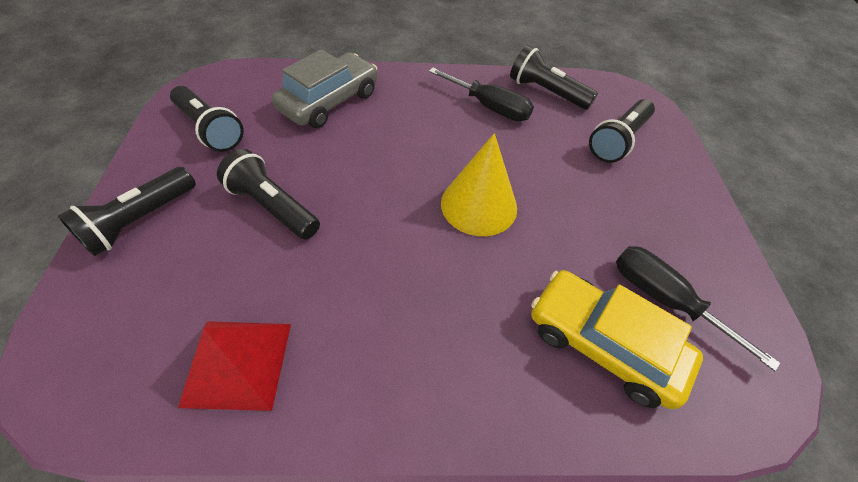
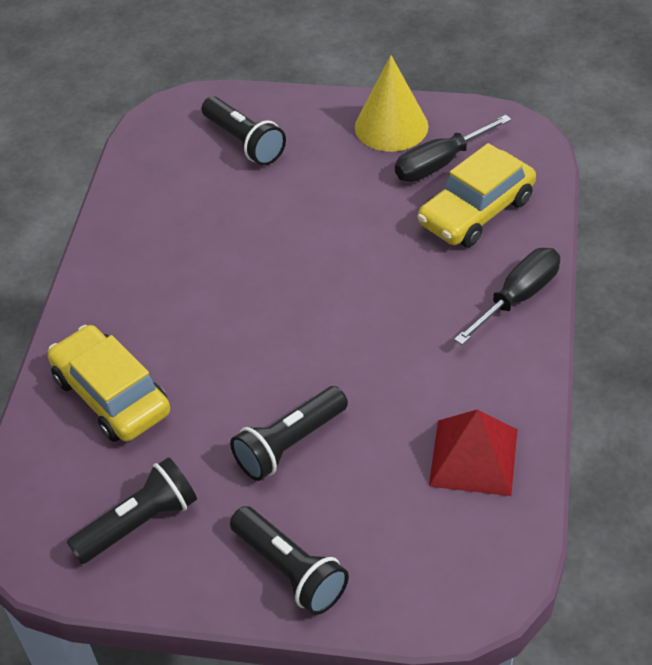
camera: 75 degrees left, 5 degrees down
(329, 101) = (111, 395): grey car -> yellow car
(479, 205) = (316, 268): yellow cone -> yellow cone (391, 126)
(489, 107) = (163, 238): black screwdriver -> black screwdriver (518, 297)
(546, 92) = (147, 182): black flashlight -> none

